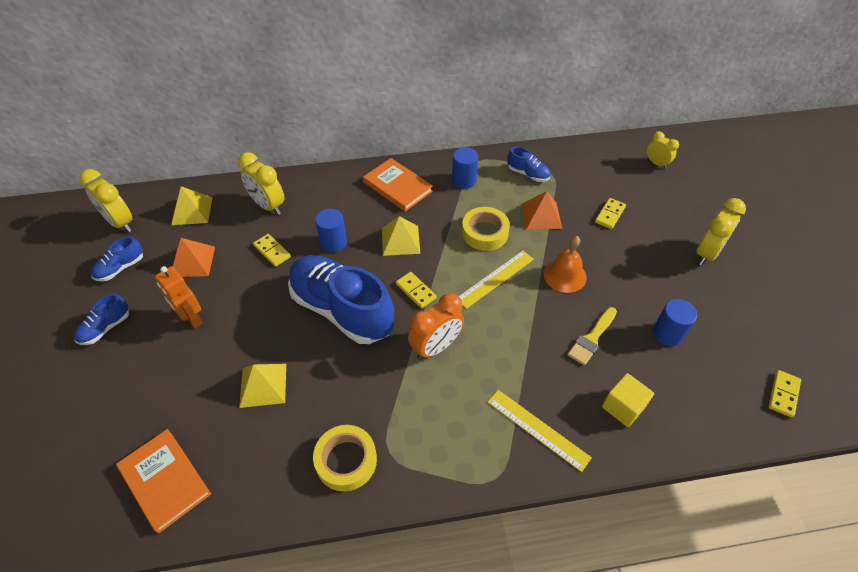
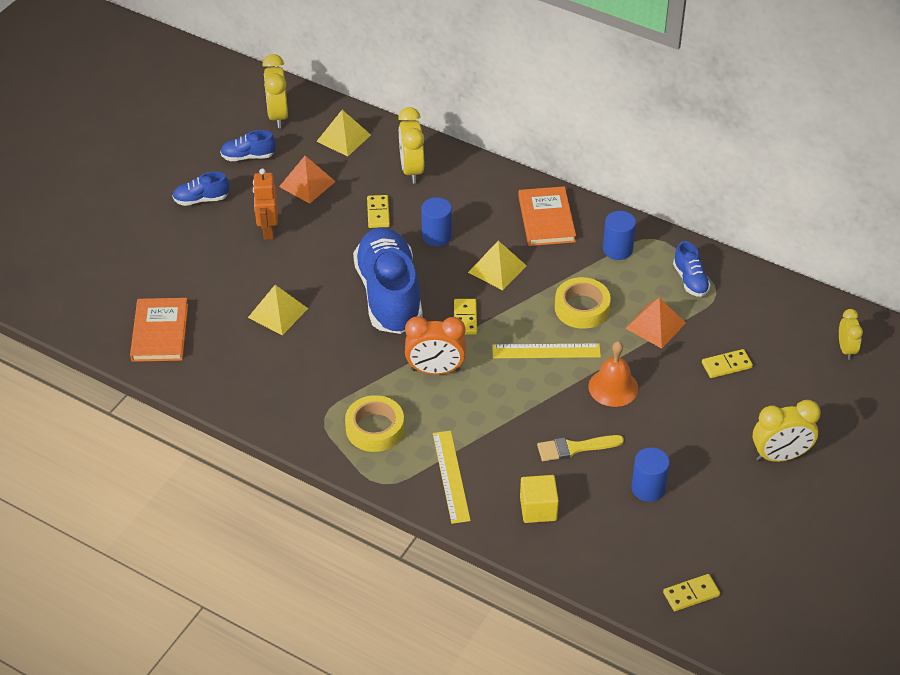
camera: 40 degrees right, 5 degrees down
(346, 460) = (289, 401): yellow tape -> yellow tape (375, 428)

